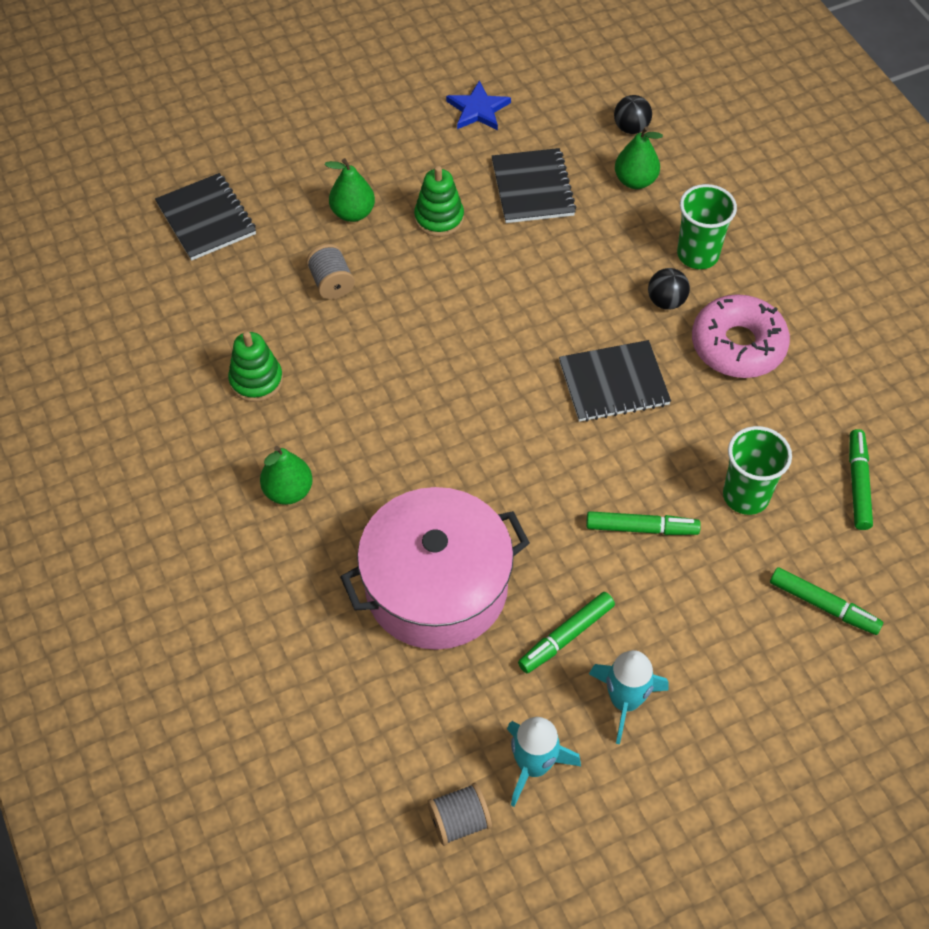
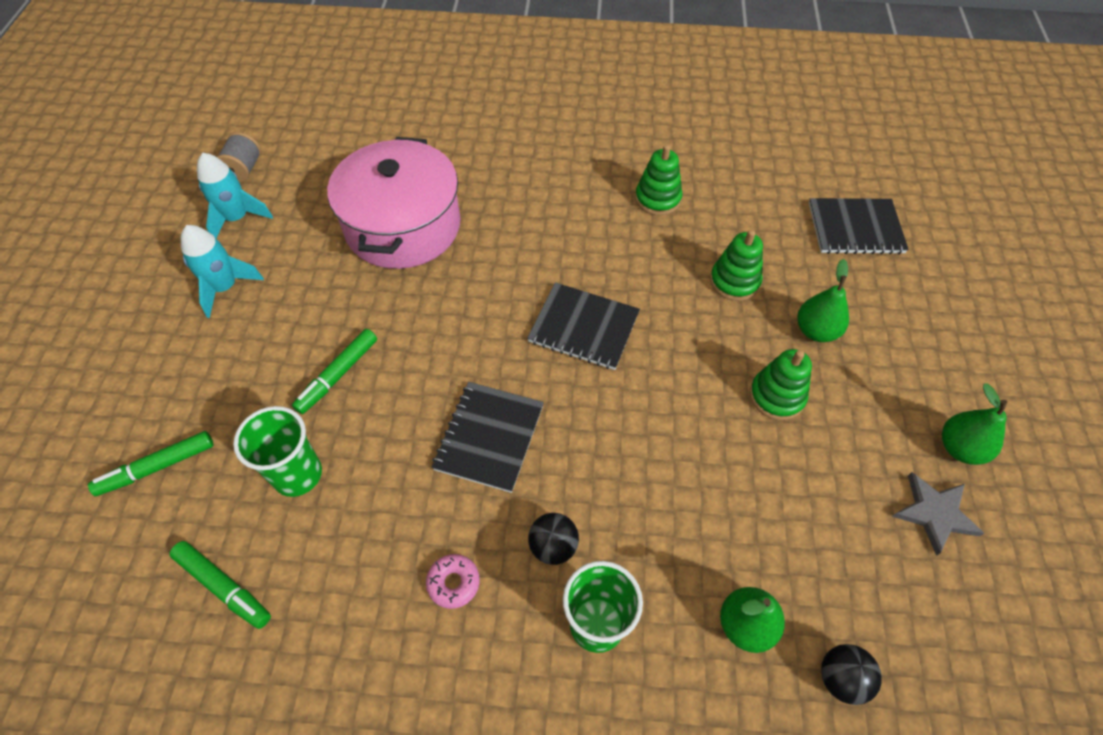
camera: 120 degrees right, 0 degrees up
(288, 491) = (544, 181): green pear -> green pear (960, 448)
(331, 283) = (734, 281): grey spool -> green stacking toy
(478, 109) = (935, 513): blue star -> grey star
(532, 188) = (782, 504): black notebook -> black notebook (583, 328)
(566, 636) = (300, 279): green marker -> none
(738, 345) = (453, 583): pink donut -> pink donut, size x0.45

